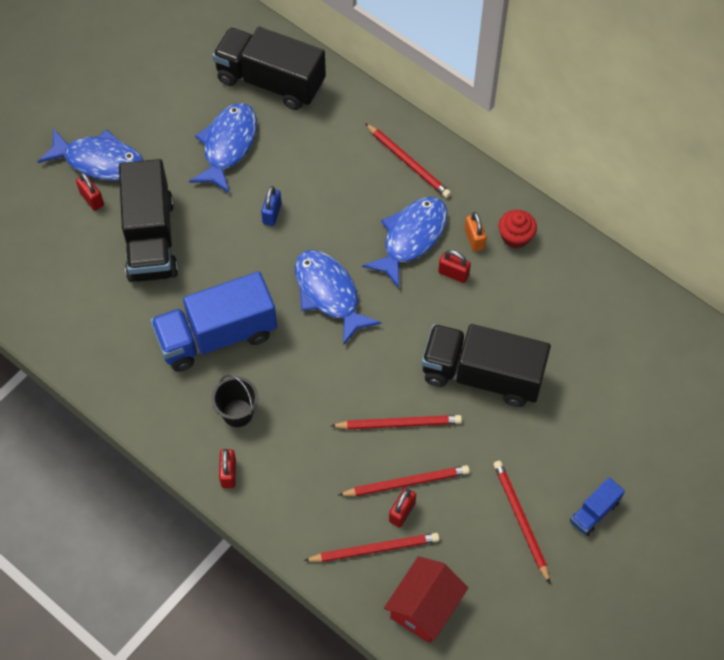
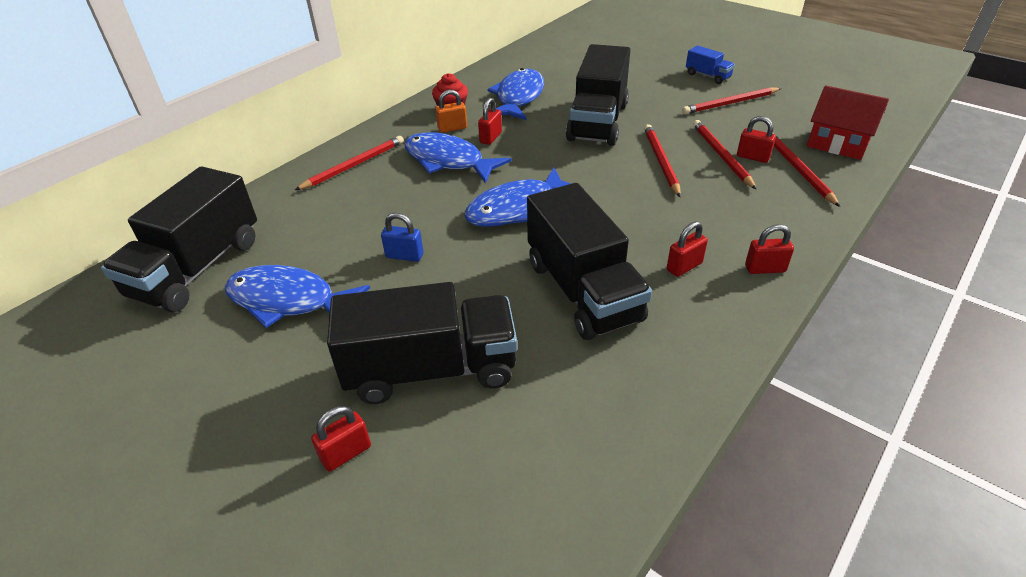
camera: 90 degrees left, 20 degrees down
(99, 161) = (270, 451): blue fish -> blue fish (518, 97)
(217, 336) = (583, 291): blue truck -> black truck
(237, 413) = (684, 267): black bucket -> red padlock

